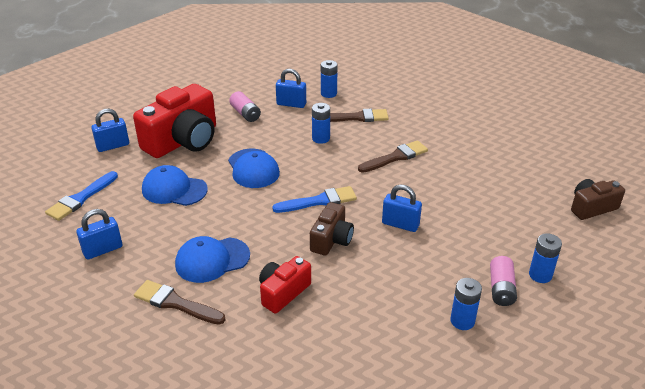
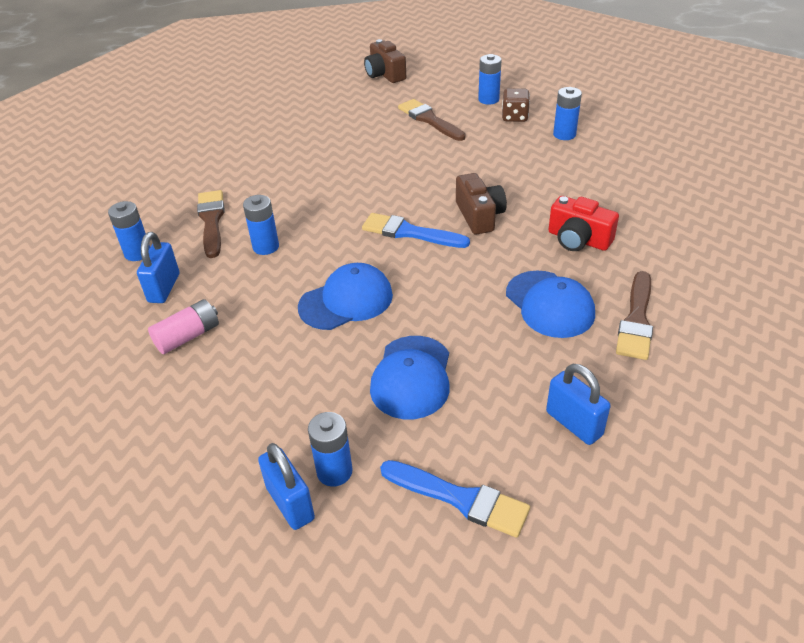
camera: 95 degrees left, 5 degrees up
(123, 159) = (334, 471): none -> blue battery
(183, 141) = (272, 399): red camera -> none
(319, 201) = (409, 232): blue brush -> blue brush turned 45 degrees counterclockwise
(331, 240) = (479, 216): brown camera -> brown camera turned 60 degrees clockwise
(395, 157) = (309, 183): brown brush -> brown brush (429, 120)
(400, 224) = (438, 173): blue padlock -> none
(501, 289) = (514, 117): pink battery -> brown dice

